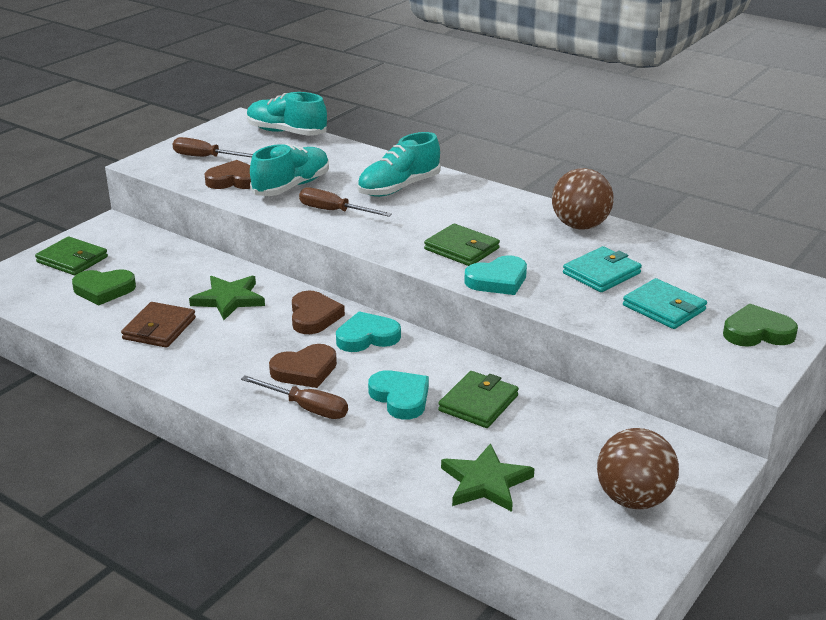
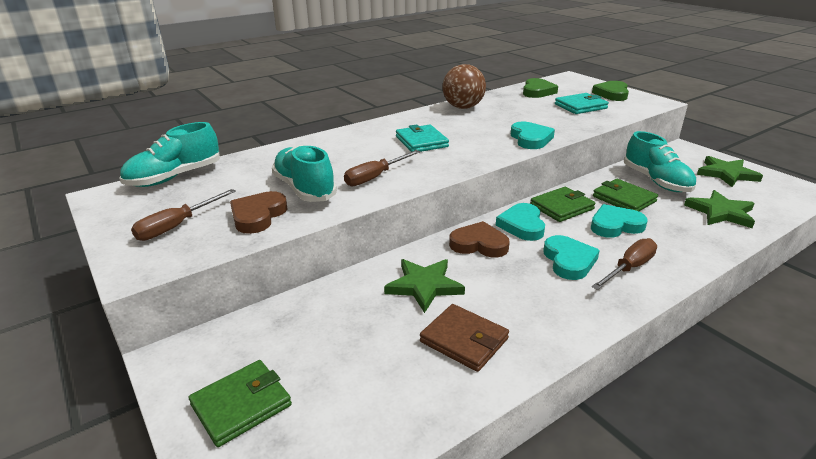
camera: 70 degrees left, 0 degrees up
(104, 290) = (348, 379): green heart -> green heart (537, 91)
(305, 370) = (569, 261): brown heart -> turquoise heart
(399, 188) = (353, 148): turquoise shoe -> turquoise shoe (656, 181)
(461, 249) = (476, 142): green wallet -> green wallet (562, 207)
(601, 273) = (532, 112): turquoise wallet -> turquoise wallet (421, 142)
(633, 499) = (726, 174): brown ball -> green star

